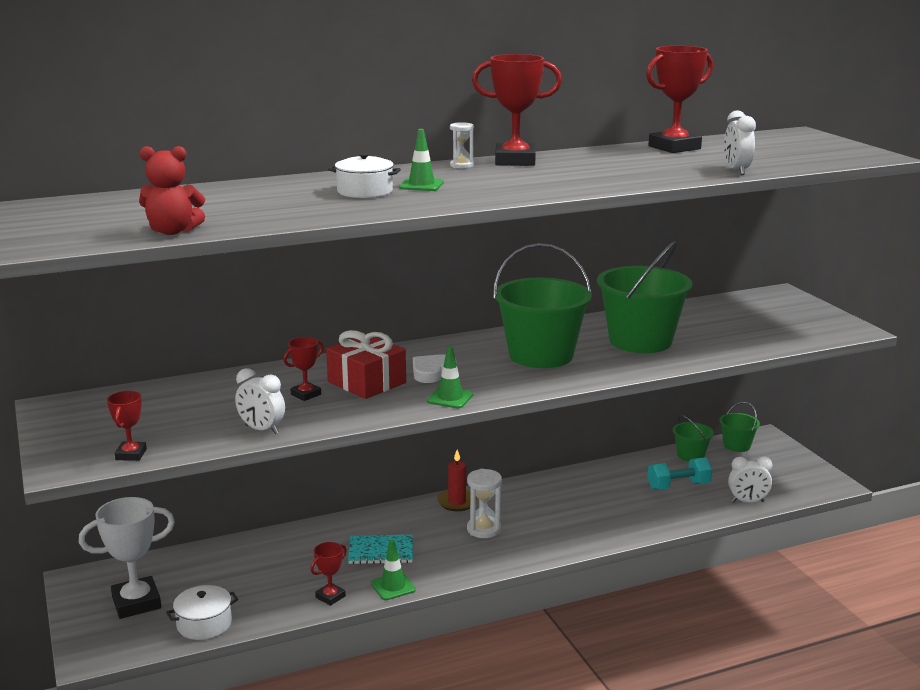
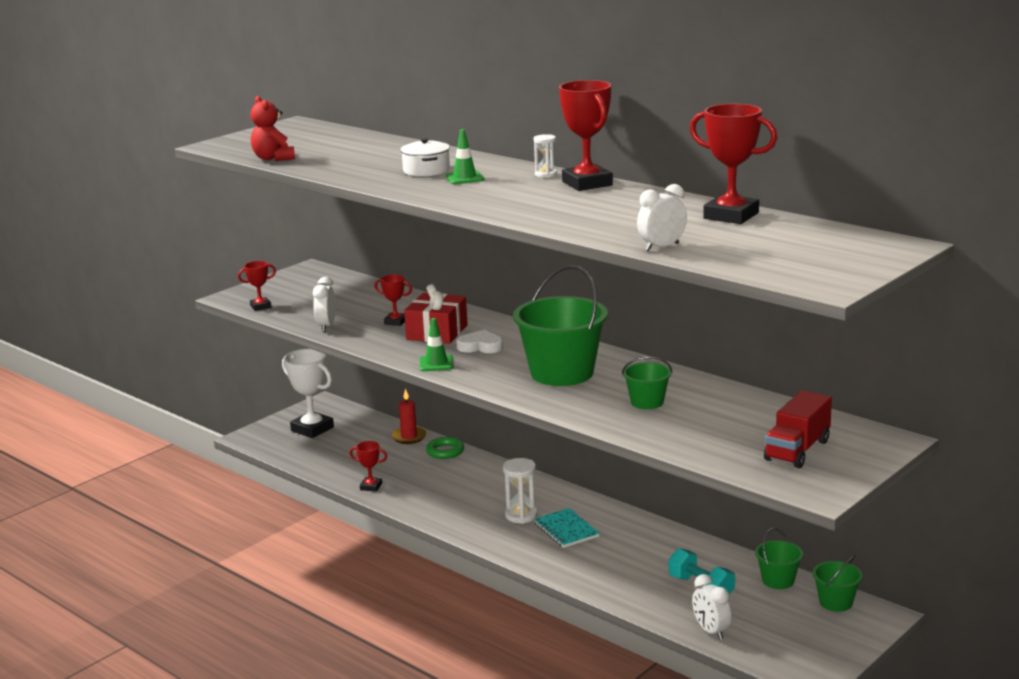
camera: 65 degrees right, 0 degrees up
(204, 624) = (305, 457): white pot -> none
(305, 534) = (445, 451): none -> green ring
(381, 551) = (448, 485): turquoise notebook -> turquoise notebook (566, 530)
(393, 586) = (403, 504): green traffic cone -> none
(457, 502) = (554, 492): red candle -> red candle (409, 437)
(640, 341) = (647, 402): green bucket -> green bucket, size x0.49
(776, 319) = (797, 450): none -> red truck

